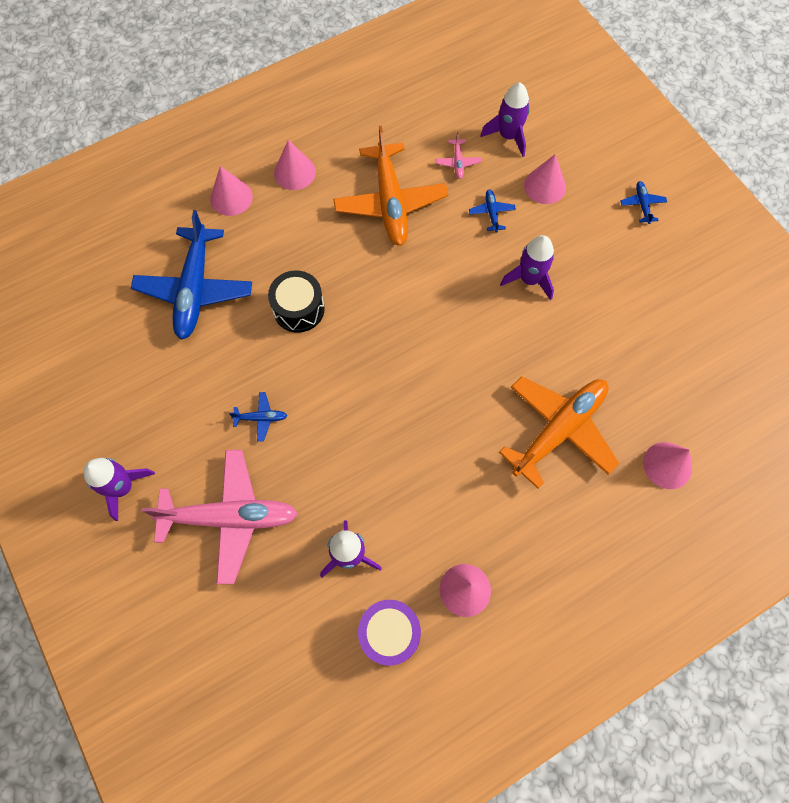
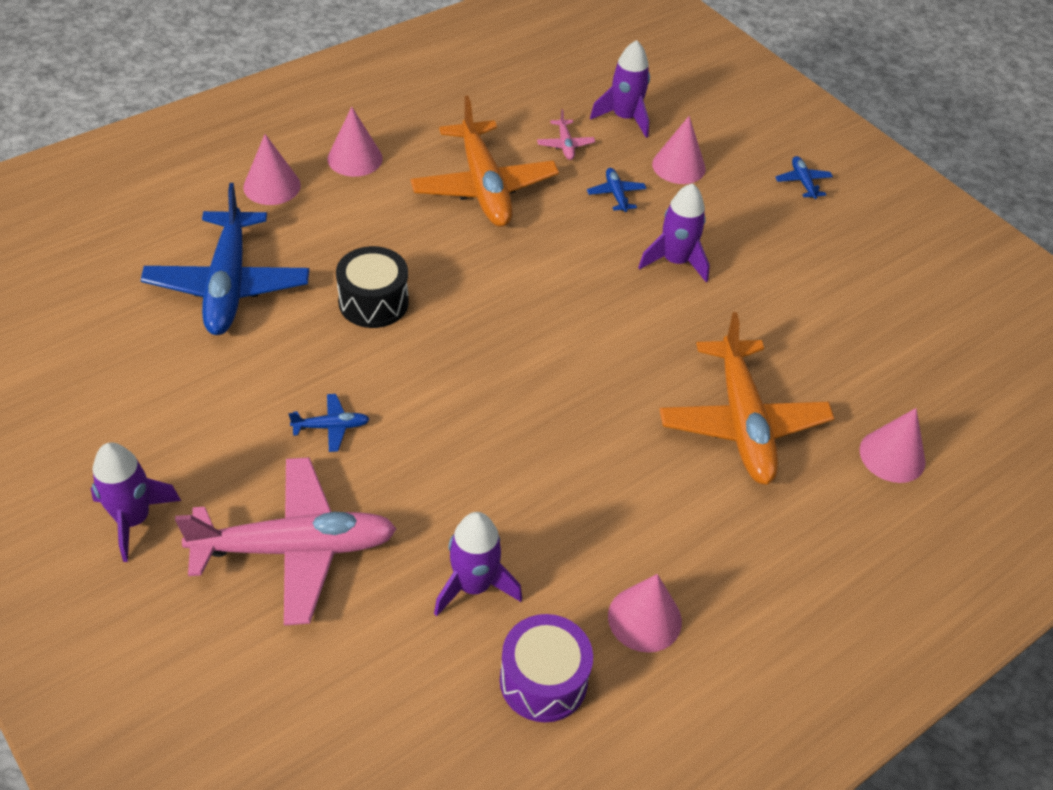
camera: 10 degrees left, 20 degrees down
(559, 430) = (742, 422): orange plane -> orange plane turned 135 degrees clockwise

